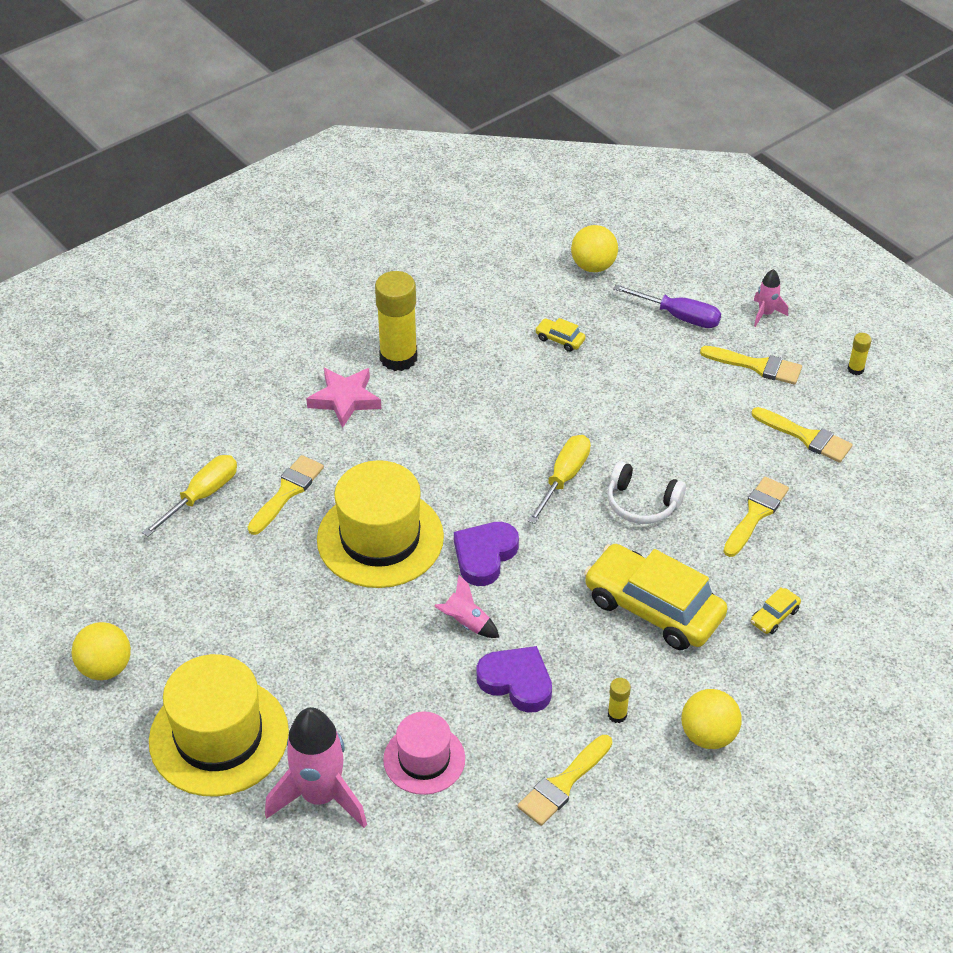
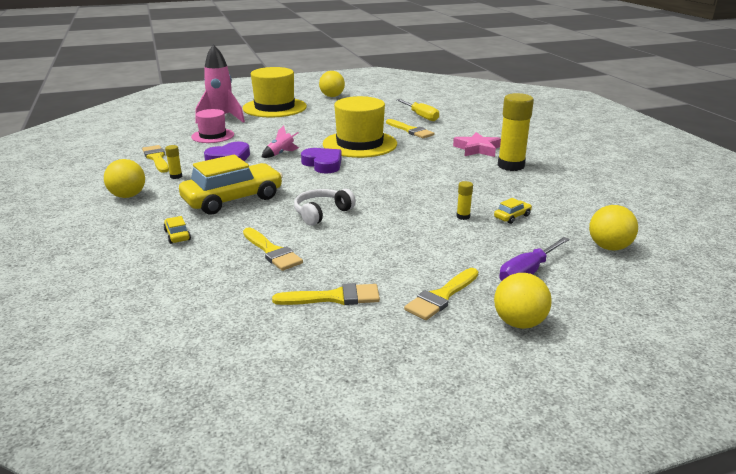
camera: 110 degrees right, 20 degrees down
(563, 478) = (366, 193): yellow screwdriver -> none
(765, 314) = (519, 323): pink rocket -> yellow ball
(806, 437) = (334, 297): yellow brush -> yellow brush turned 150 degrees counterclockwise
(855, 369) = (407, 357): yellow glue stick -> yellow glue stick (463, 216)

